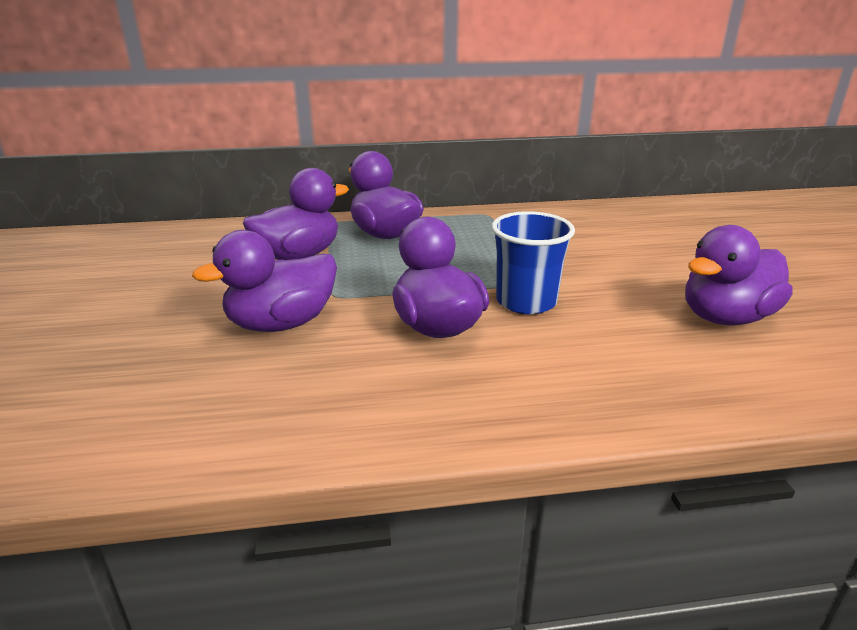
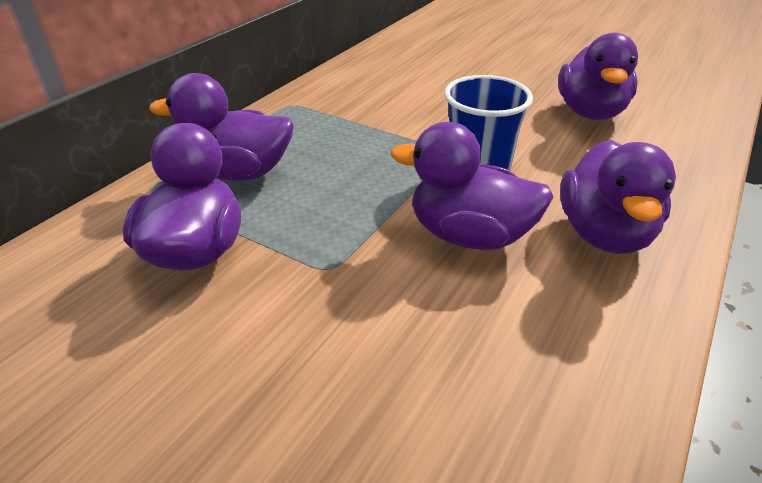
camera: 50 degrees left, 10 degrees up
(281, 324) = (346, 335): purple duck -> purple duck (604, 234)

